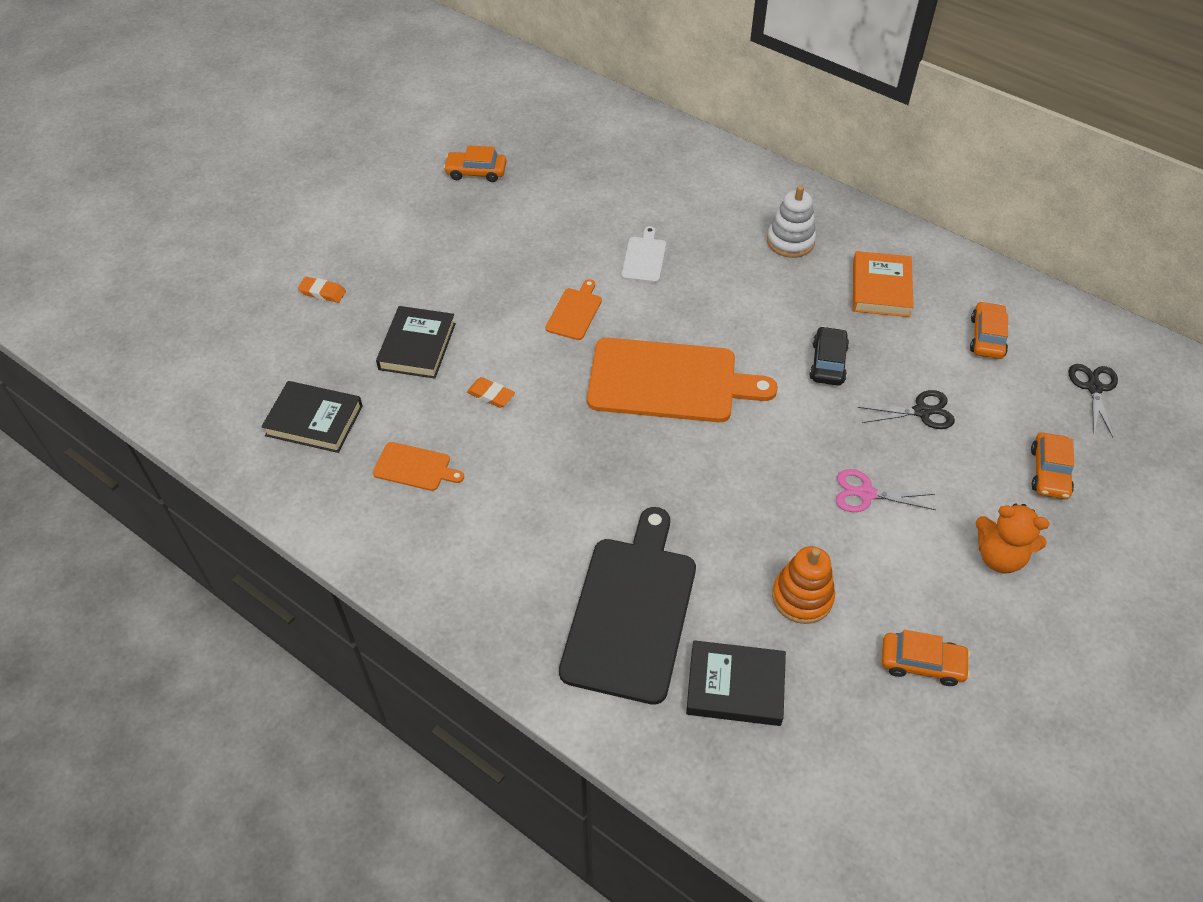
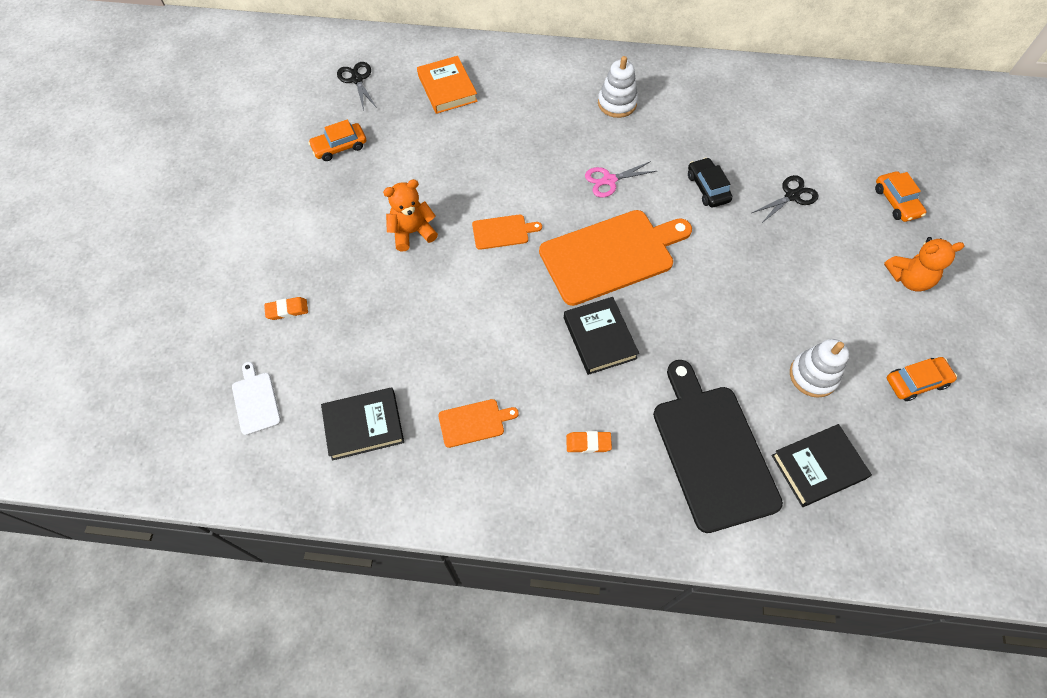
camera: 30 degrees left, 10 degrees up
(417, 346) = (401, 319): black book -> black book (599, 338)
(486, 275) = (412, 232): none -> orange teddy bear
(491, 395) = (489, 332): orange eraser -> orange eraser (588, 443)
(575, 312) = (503, 232): orange cutting board -> orange cutting board turned 90 degrees clockwise
(644, 258) = (522, 163): white cutting board -> white cutting board (255, 401)
(802, 597) = (813, 375): orange stacking toy -> white stacking toy
(866, 494) = (799, 276): pink scissors -> pink scissors (609, 180)
(880, 288) = (702, 113): orange book -> orange book (447, 88)
(987, 337) = (793, 120): orange car -> none
(1094, 388) = (881, 127): black scissors -> black scissors (357, 79)

